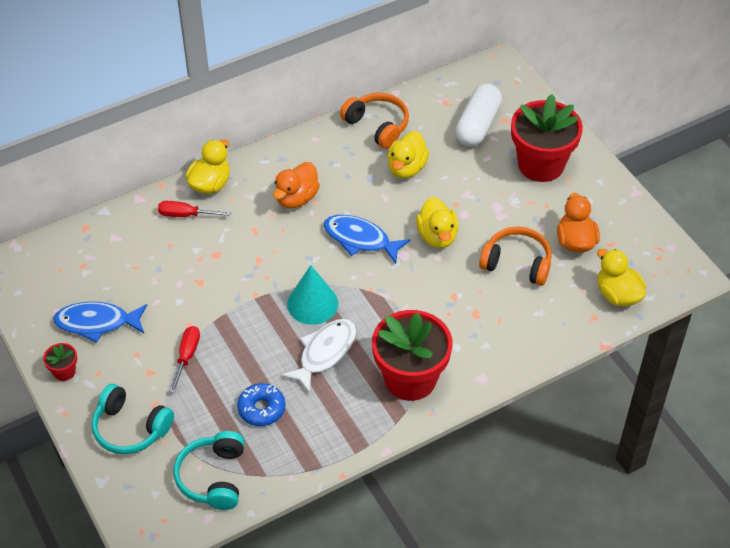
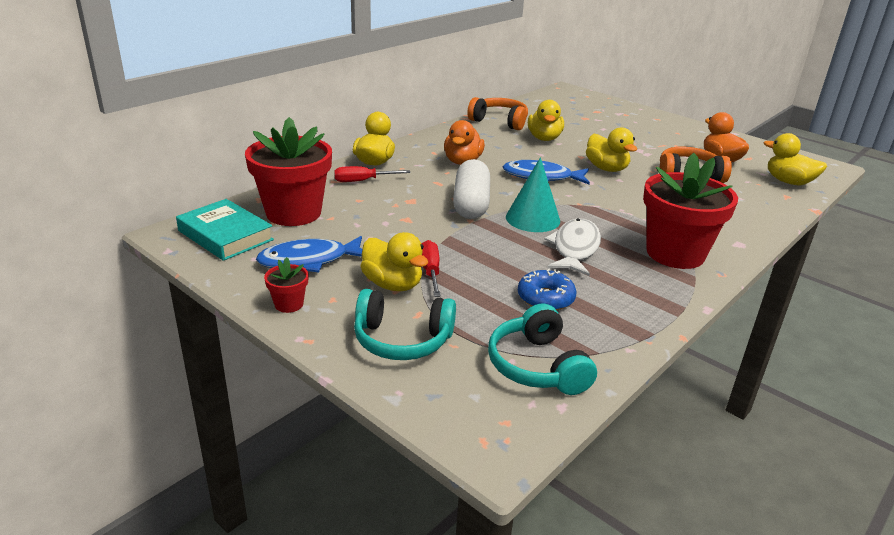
camera: 20 degrees left, 20 degrees down
(42, 276) = (225, 235): none -> turquoise book
(150, 366) = (393, 284): none -> yellow duck
(477, 125) = (579, 115): white capsule -> white capsule (471, 204)
(541, 164) = (648, 127): red flower pot -> red flower pot (293, 213)

